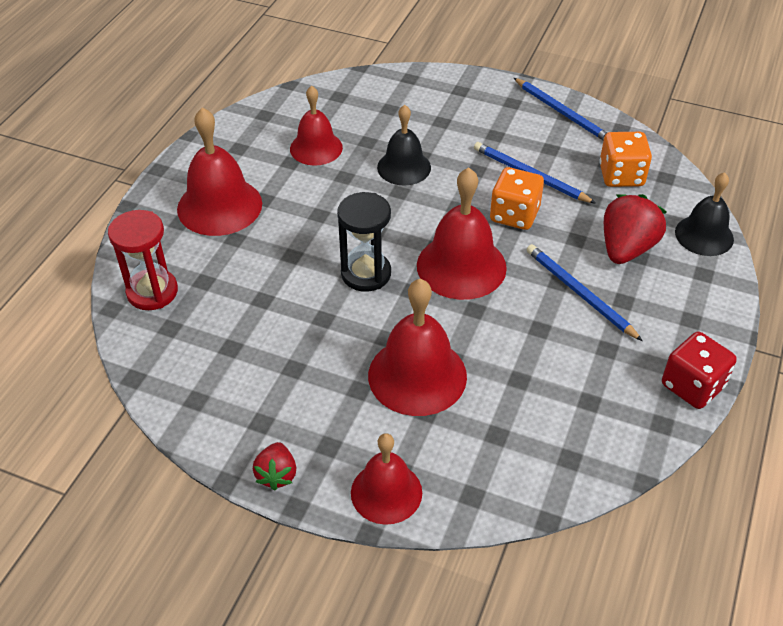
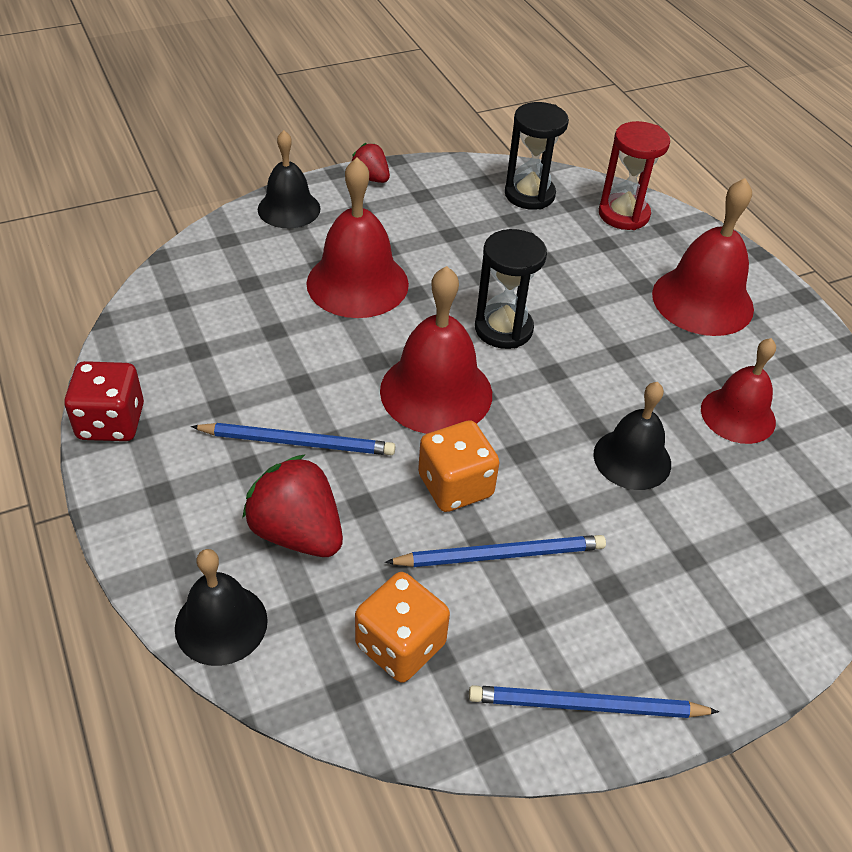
camera: 130 degrees right, 0 degrees up
(184, 358) = (529, 195): none -> black hourglass
(386, 492) = (289, 209): red bell -> black bell
(626, 248) = (297, 532): red strawberry -> red strawberry turned 150 degrees clockwise

